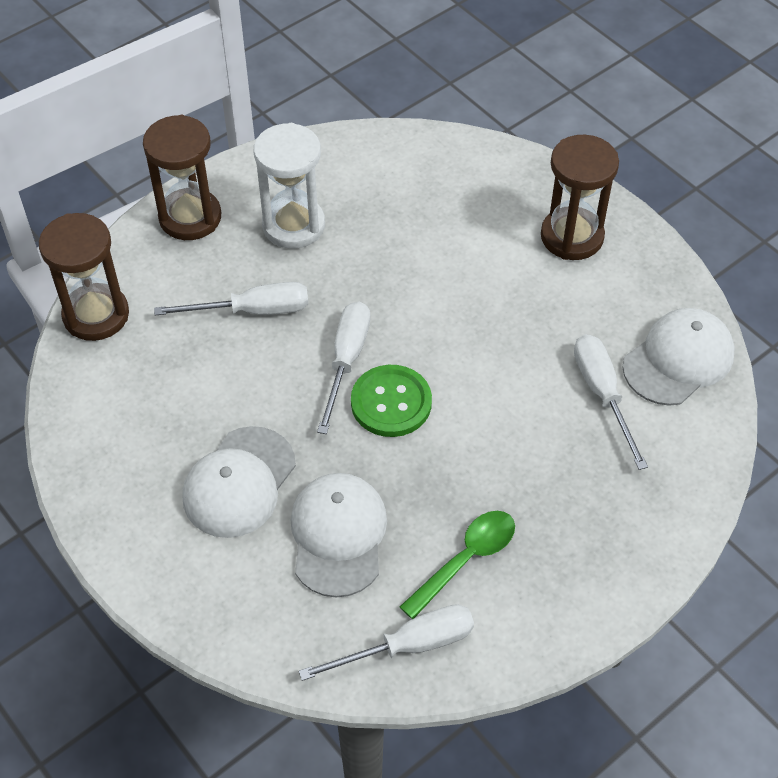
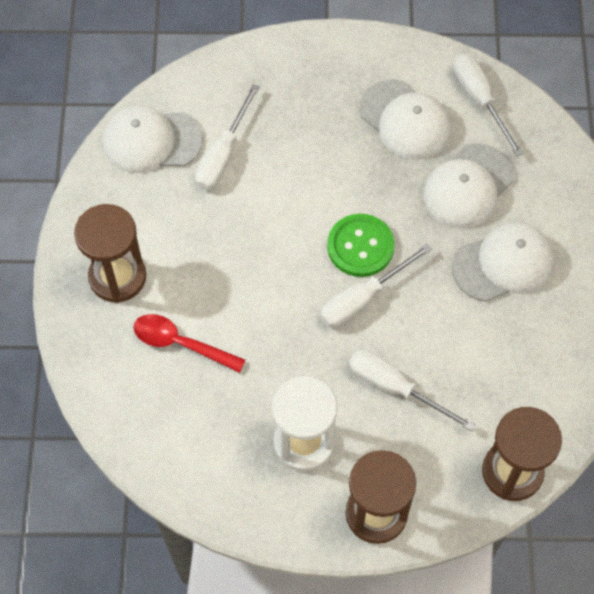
camera: 140 degrees left, 10 degrees up
(408, 646) = (479, 99): white screwdriver -> white screwdriver turned 45 degrees clockwise
(465, 226) = (181, 343): none -> red spoon
(465, 560) = (405, 120): green spoon -> white cap

